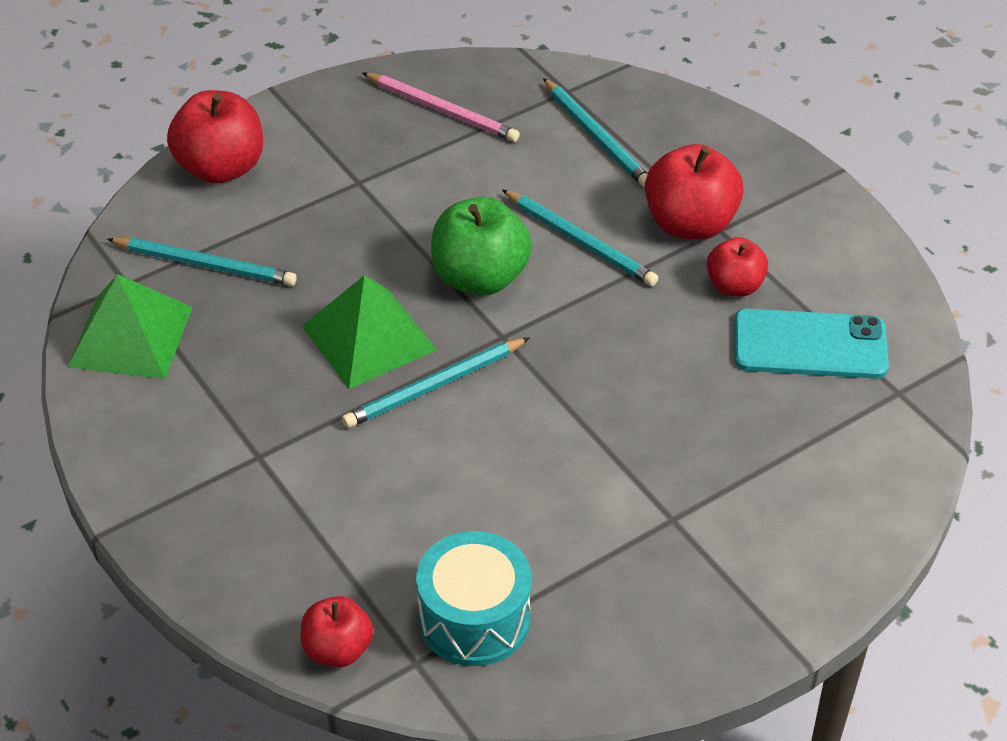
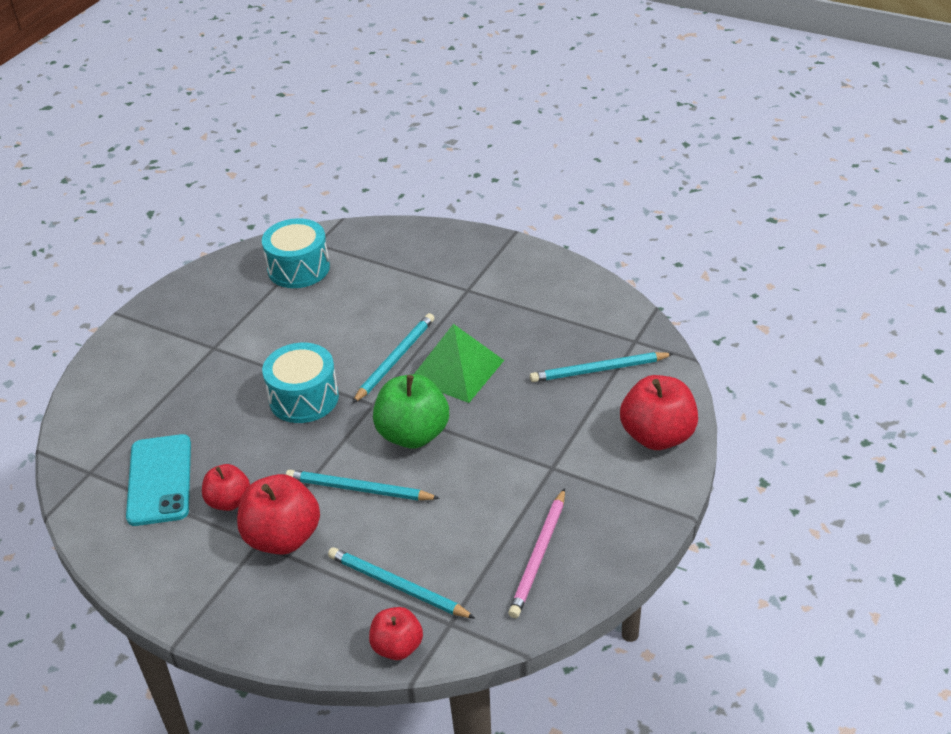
camera: 155 degrees right, 5 degrees down
(130, 336) = (599, 315): green pyramid -> none
(337, 649) = (358, 234): red apple -> red apple (397, 647)
(442, 110) = (539, 556): pink pencil -> pink pencil turned 75 degrees counterclockwise
(584, 381) = (304, 398): none -> turquoise drum
(810, 345) = (160, 480): turquoise phone -> turquoise phone turned 75 degrees counterclockwise

